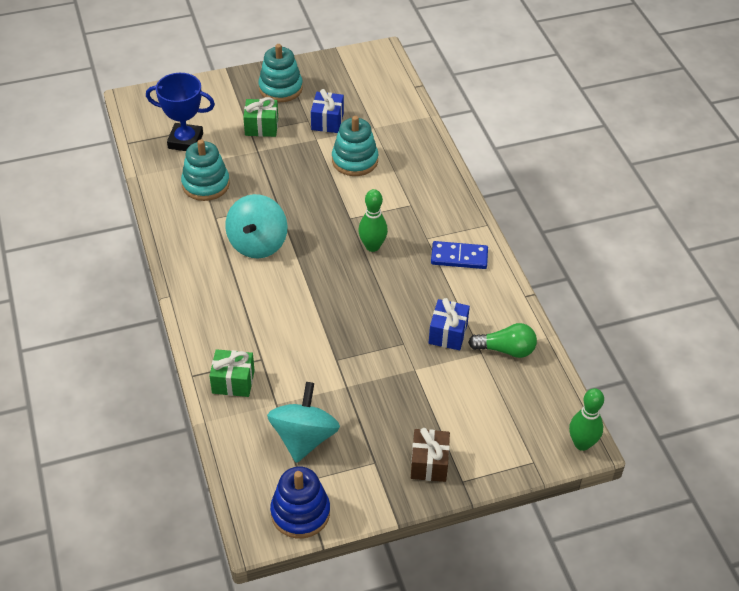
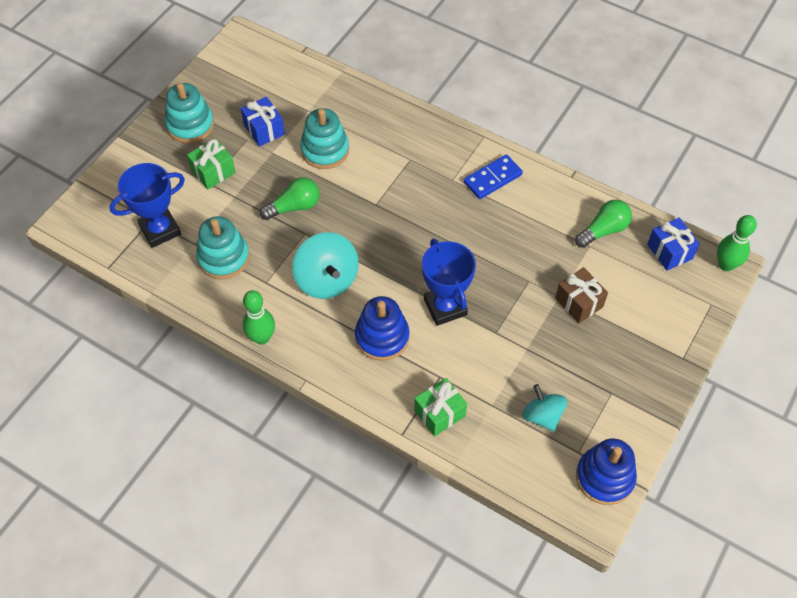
camera: 40 degrees left, 10 degrees up
(252, 305) = (382, 337): none -> blue stacking toy
(290, 183) = (294, 207): none -> green light bulb
(304, 438) = (542, 416): turquoise spinning top -> turquoise spinning top, size x0.65
(319, 317) = (445, 307): none -> blue trophy
(372, 246) = (419, 216): green bowling pin -> green bowling pin (261, 337)
(429, 463) = (648, 363): brown gift -> brown gift (579, 302)
(448, 333) = (551, 248): blue gift -> blue gift (669, 251)

